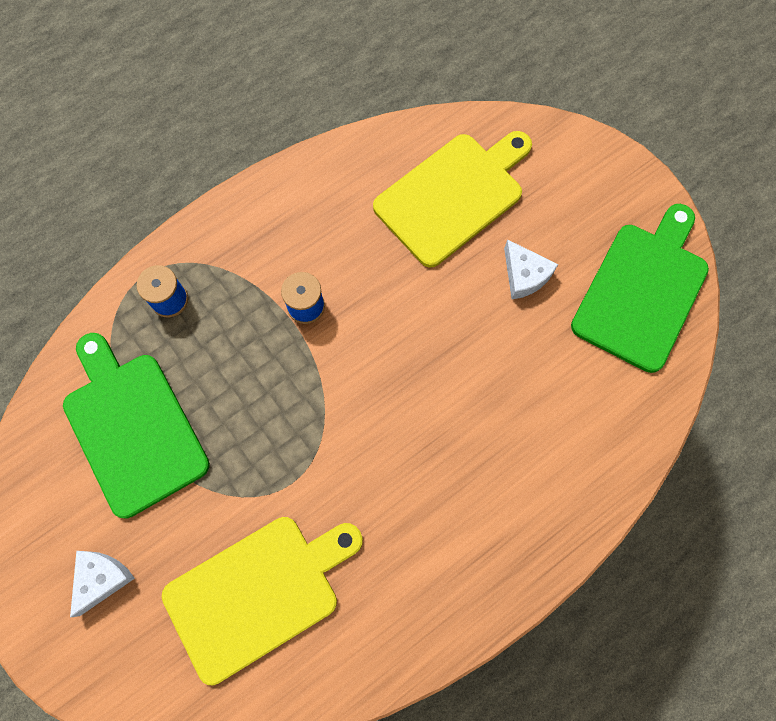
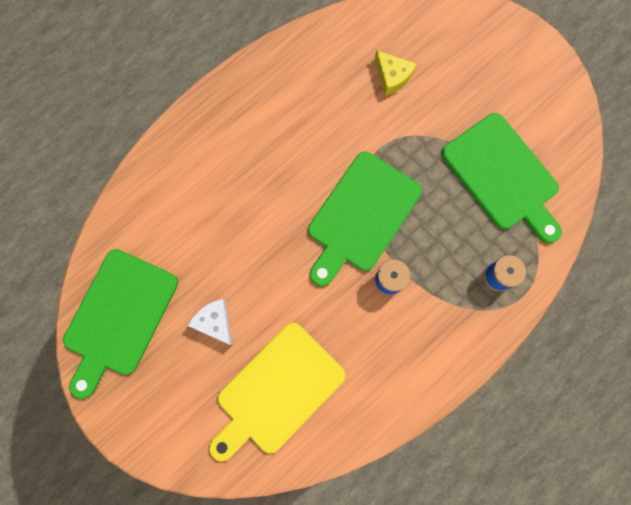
camera: 175 degrees right, 5 degrees up
(101, 578) = (498, 76): white cheese -> none
(258, 593) = (392, 76): yellow cutting board -> yellow cheese
(330, 389) = (361, 216): none -> green cutting board

